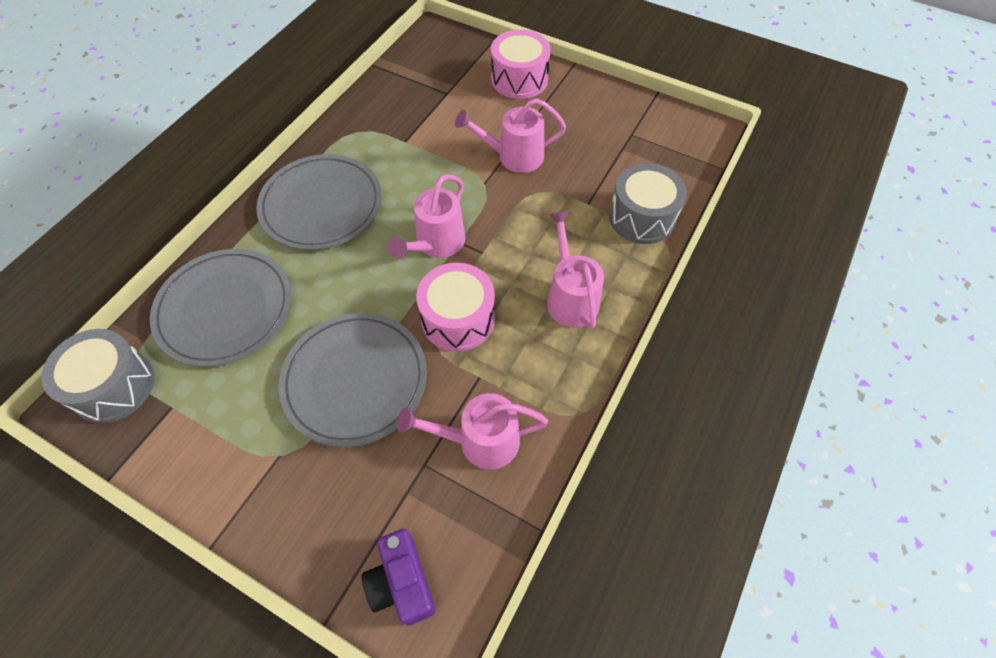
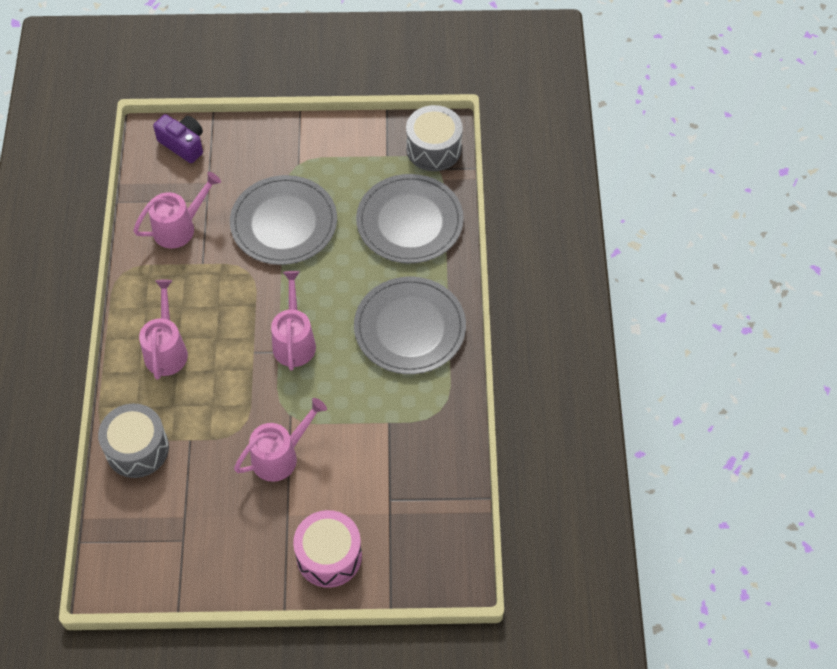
camera: 150 degrees right, 0 degrees up
(458, 319) = (240, 293): pink drum -> none
(570, 296) = (166, 349): pink watering can -> pink watering can turned 135 degrees counterclockwise

